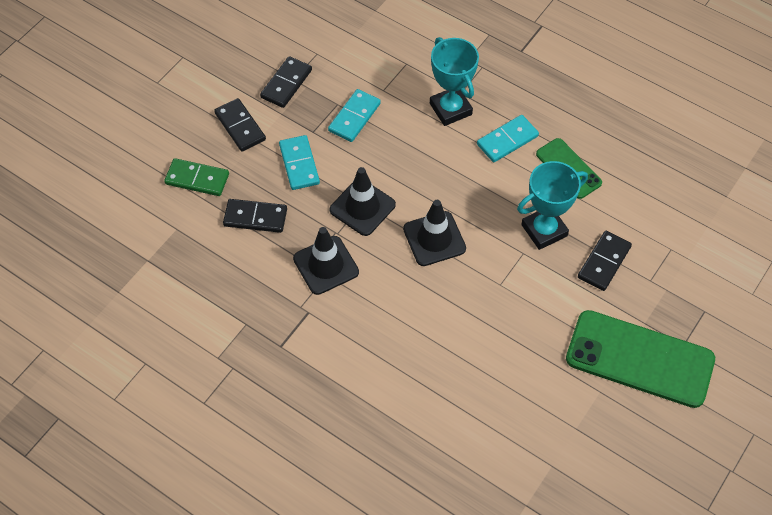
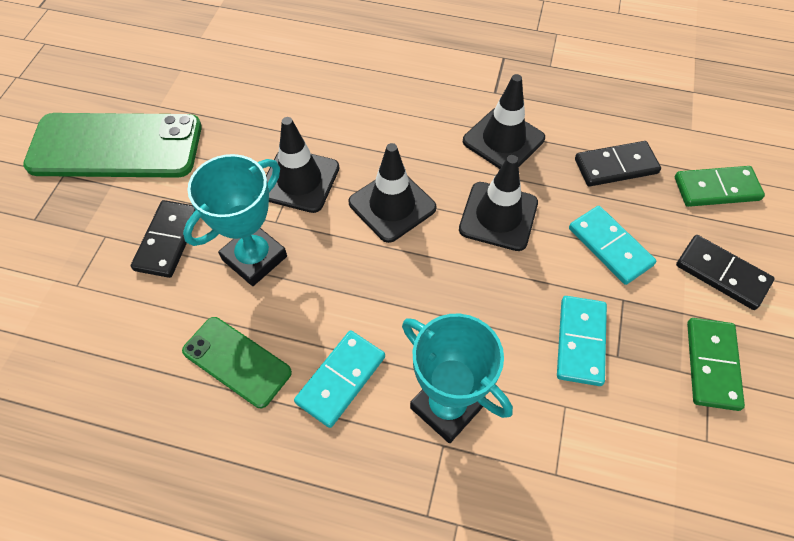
camera: 160 degrees right, 0 degrees up
(286, 84) = (712, 365): black domino -> green domino
(497, 280) = (299, 180): none -> black traffic cone

